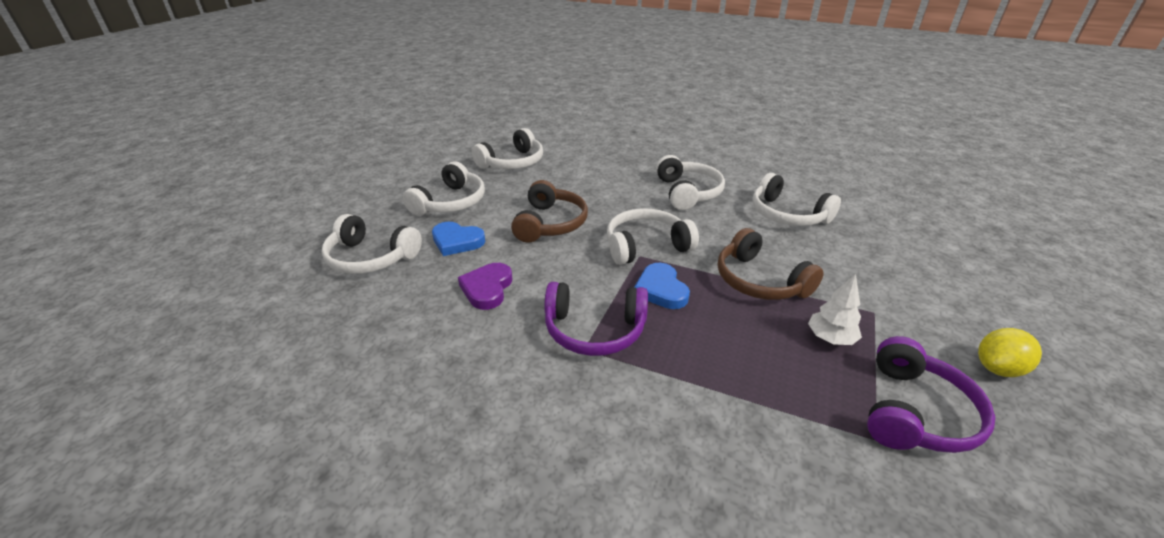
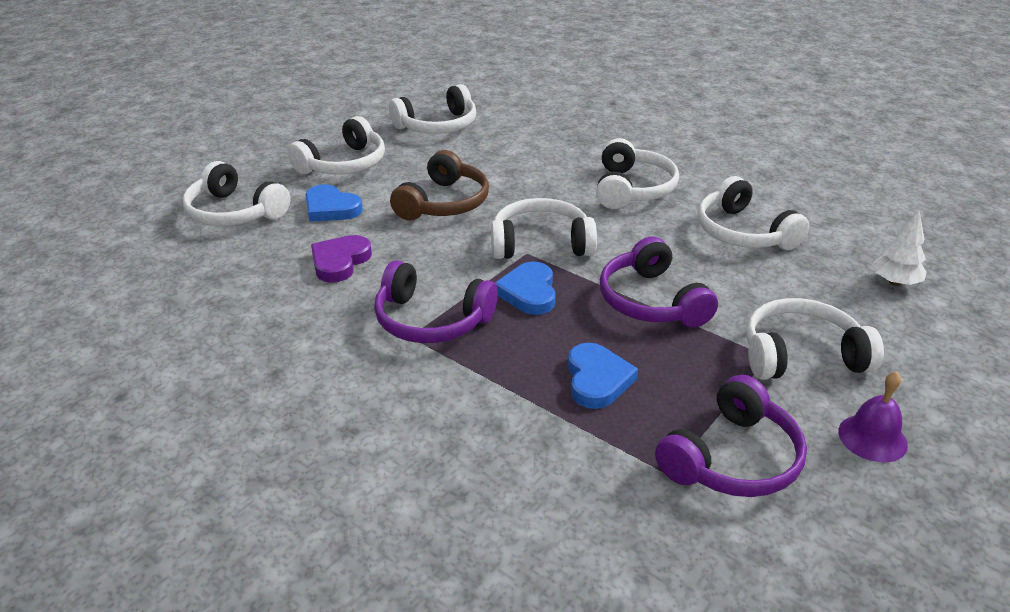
camera: 15 degrees right, 0 degrees up
(759, 281) = (651, 301): brown headphones -> purple headphones
(763, 359) = (597, 379): none -> blue heart
(830, 338) = (691, 373): white tree -> white tree (895, 282)
(896, 307) = (801, 355): none -> white headphones
(998, 368) = (872, 438): yellow lemon -> purple bell

